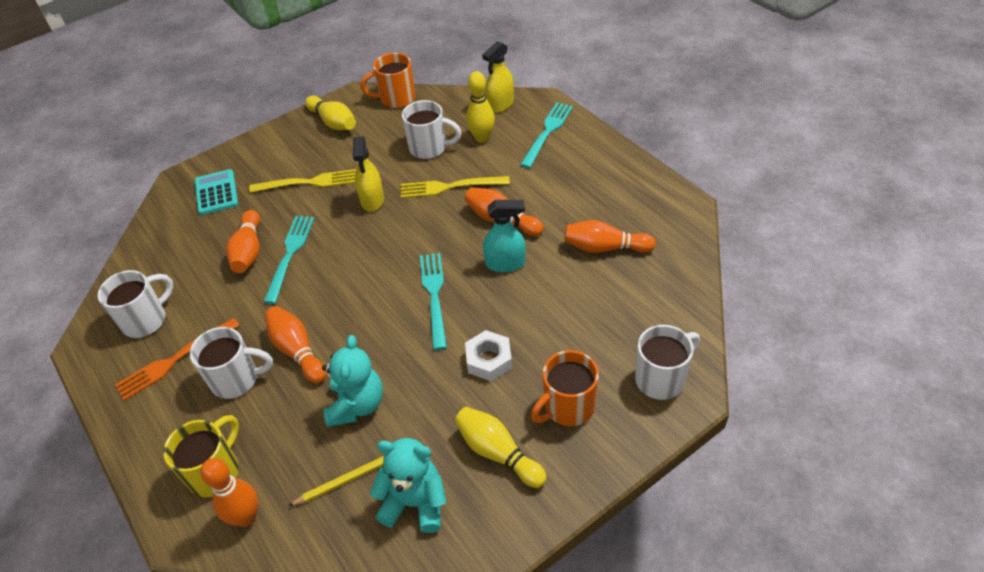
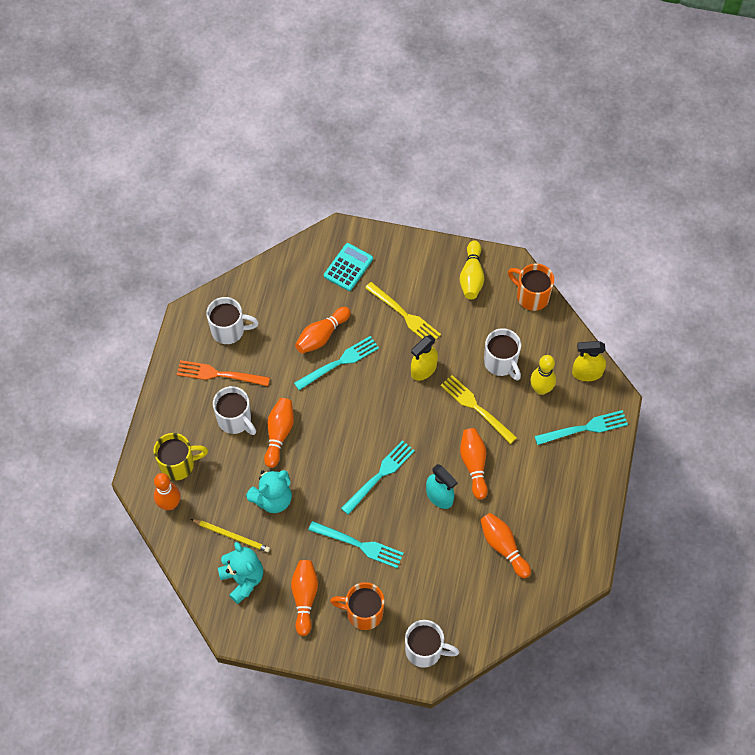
camera: 45 degrees right, 15 degrees up
(489, 360) = (359, 545): white nut -> turquoise fork
(498, 453) = (304, 598): yellow bowling pin -> orange bowling pin

